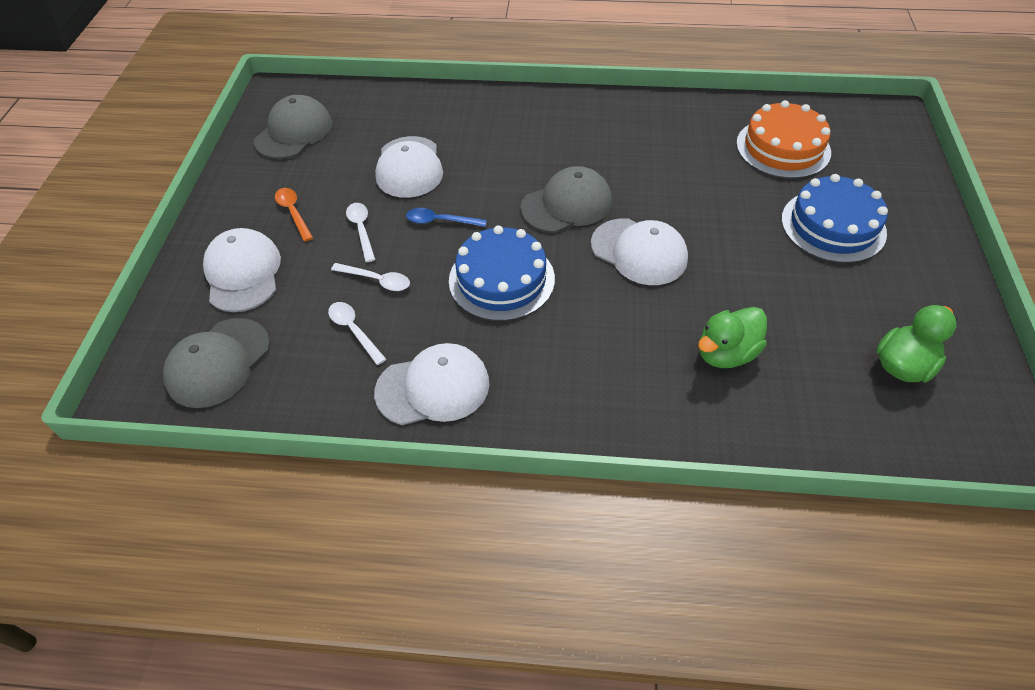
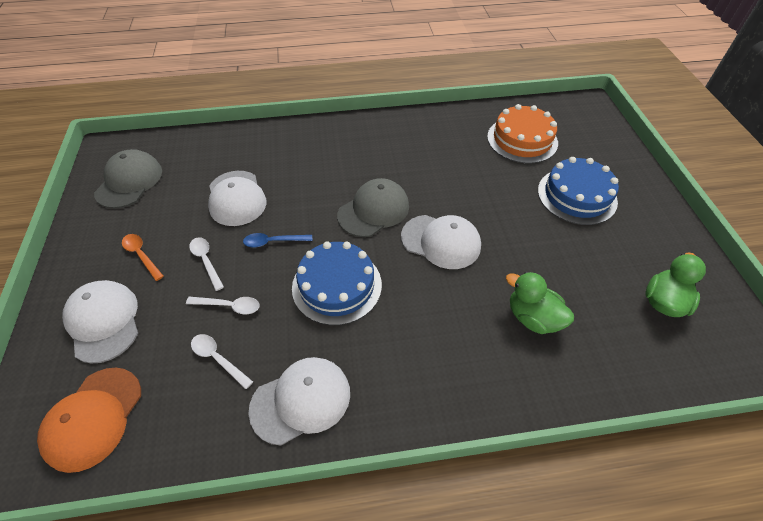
camera: 15 degrees left, 0 degrees up
(218, 362) = (93, 418): grey cap -> orange cap
(726, 353) = (532, 318): green duck -> green duck turned 90 degrees clockwise

